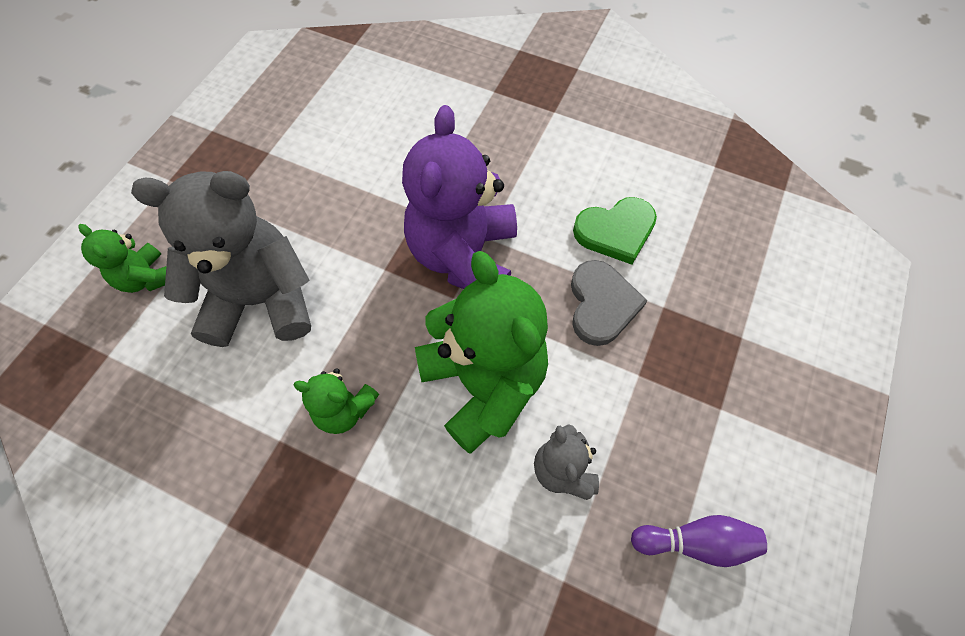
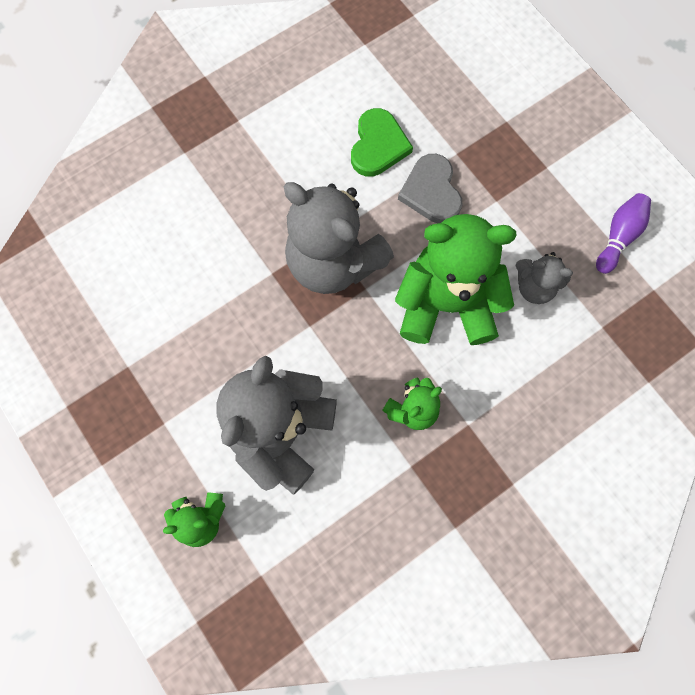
camera: 60 degrees left, 10 degrees up
(464, 256) = (333, 262): purple teddy bear -> grey teddy bear
(601, 304) = (431, 192): grey heart -> grey heart turned 135 degrees counterclockwise

